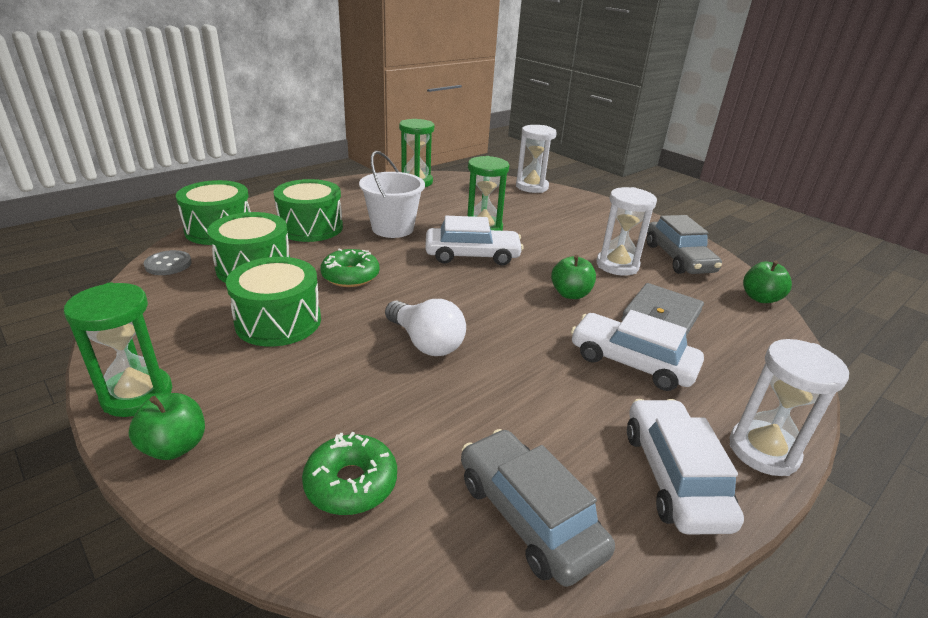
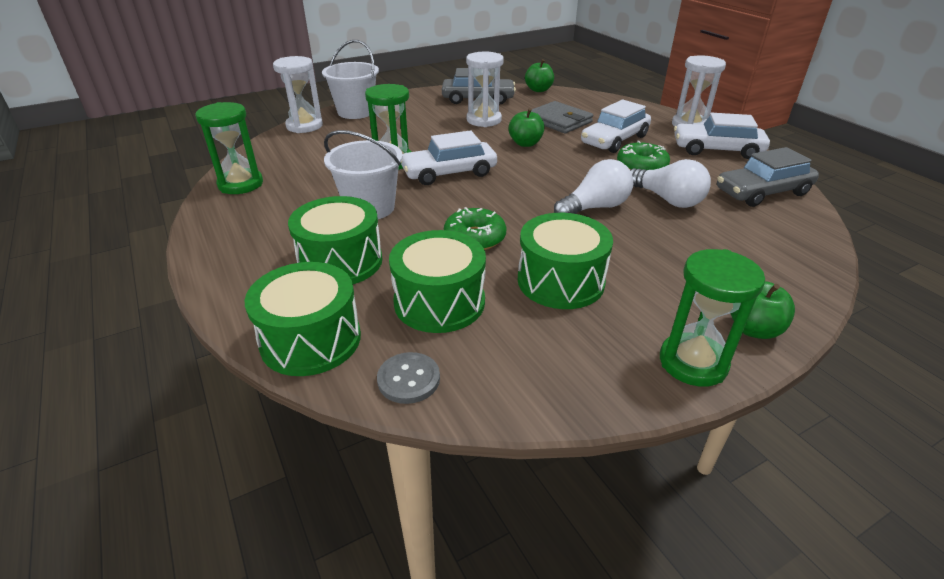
camera: 75 degrees left, 5 degrees up
(351, 483) = (760, 247): green donut -> green donut (641, 166)
(464, 402) = (667, 200): none -> white light bulb
(472, 255) = (449, 173): white car -> white car turned 120 degrees counterclockwise
(580, 202) = (355, 112): none -> white bucket

